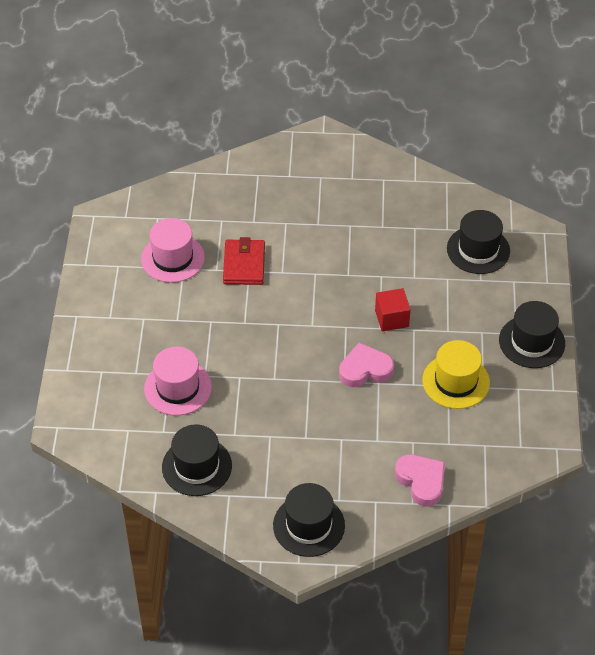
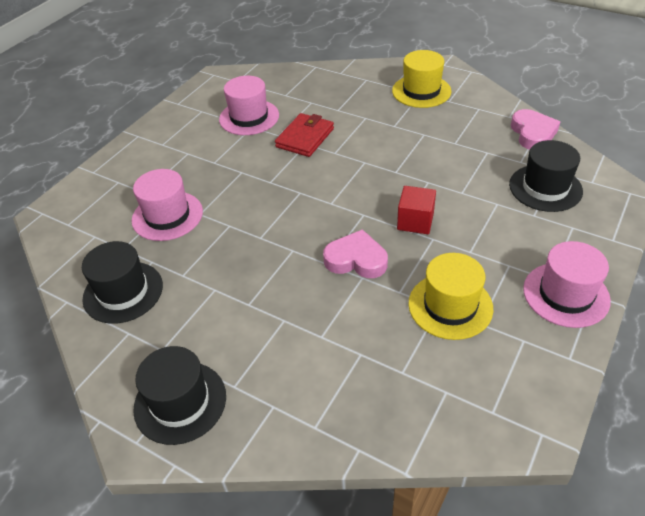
camera: 30 degrees right, 5 degrees down
(320, 174) = (421, 91): none -> yellow hat
(421, 481) = (342, 404): pink heart -> pink heart (533, 133)
(532, 342) = (566, 294): black hat -> pink hat

